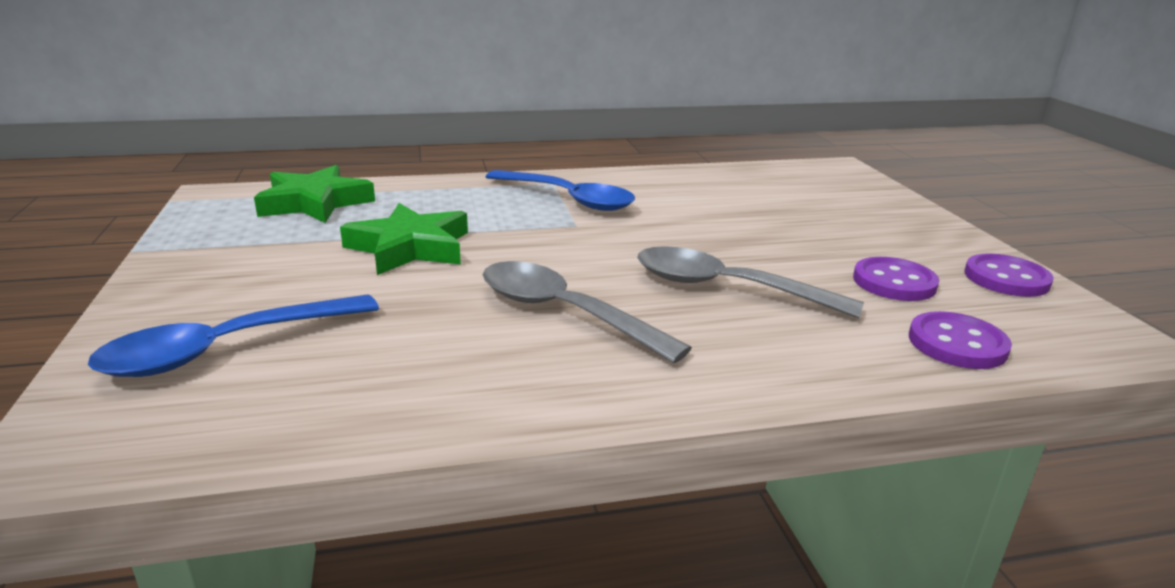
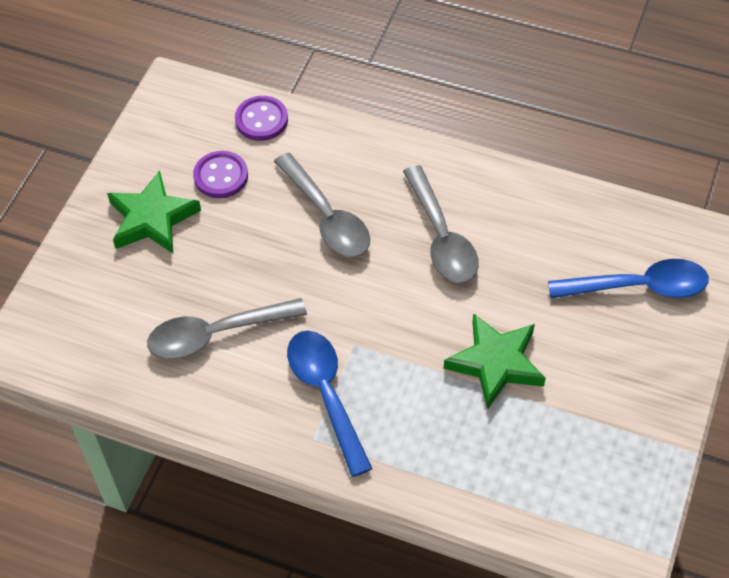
camera: 145 degrees left, 30 degrees up
(314, 202) = (543, 489): green star -> green star (152, 218)
(709, 201) = (216, 334): none -> grey spoon
(1006, 278) = (149, 148): purple button -> none

